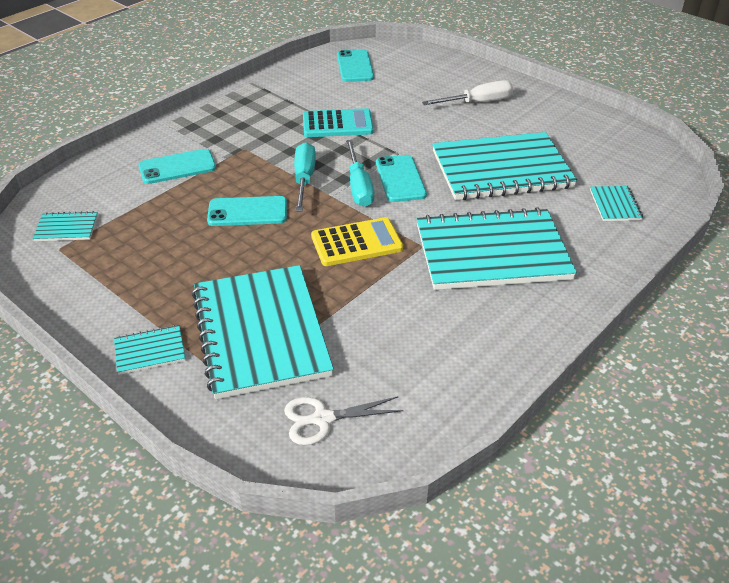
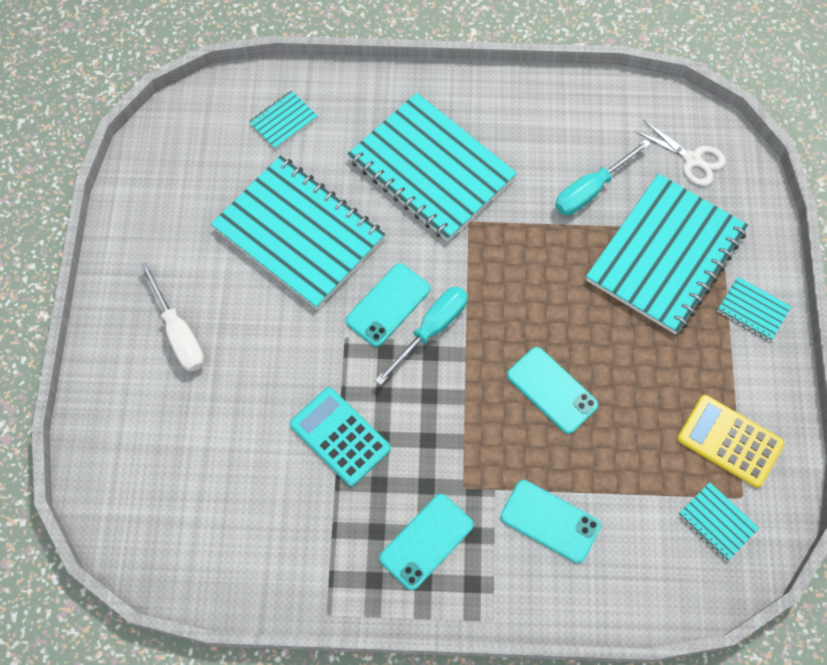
camera: 130 degrees left, 25 degrees up
(304, 179) = (462, 385): turquoise screwdriver -> turquoise screwdriver (591, 190)
(355, 66) = (192, 525): turquoise phone -> turquoise phone (426, 541)
(356, 243) = (510, 271): yellow calculator -> yellow calculator (729, 441)
(478, 102) = (179, 333): white screwdriver -> white screwdriver turned 150 degrees counterclockwise

